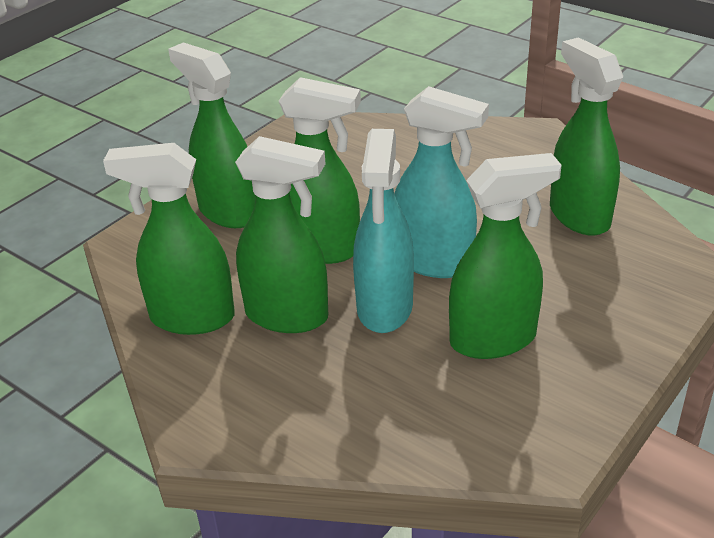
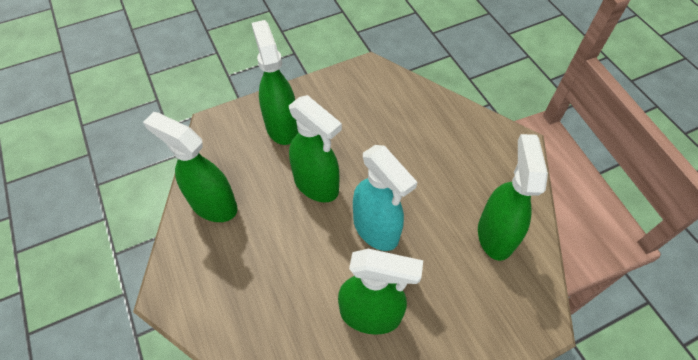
camera: 25 degrees right, 20 degrees up
(287, 316) = (265, 231): green spray bottle -> none
(384, 308) = (323, 253): turquoise spray bottle -> none

